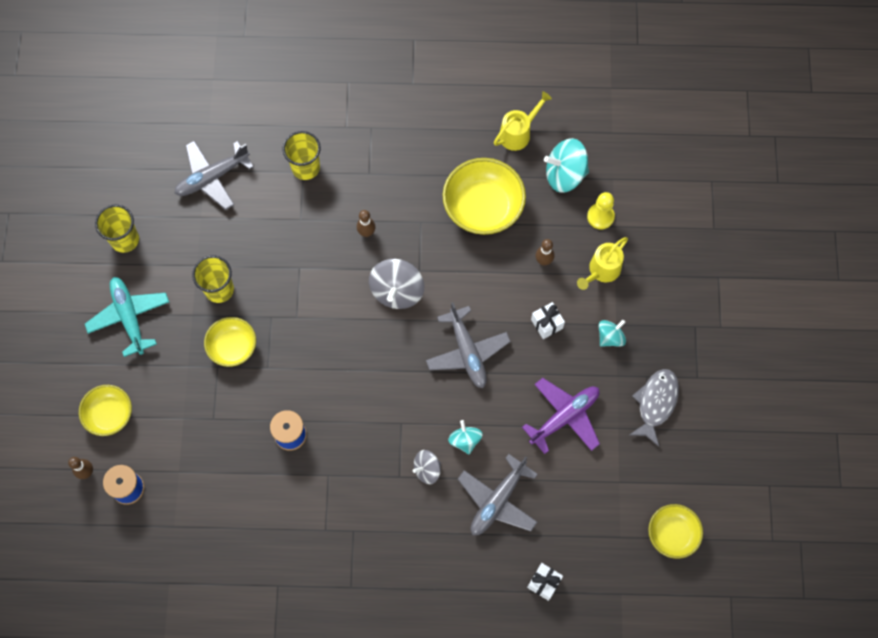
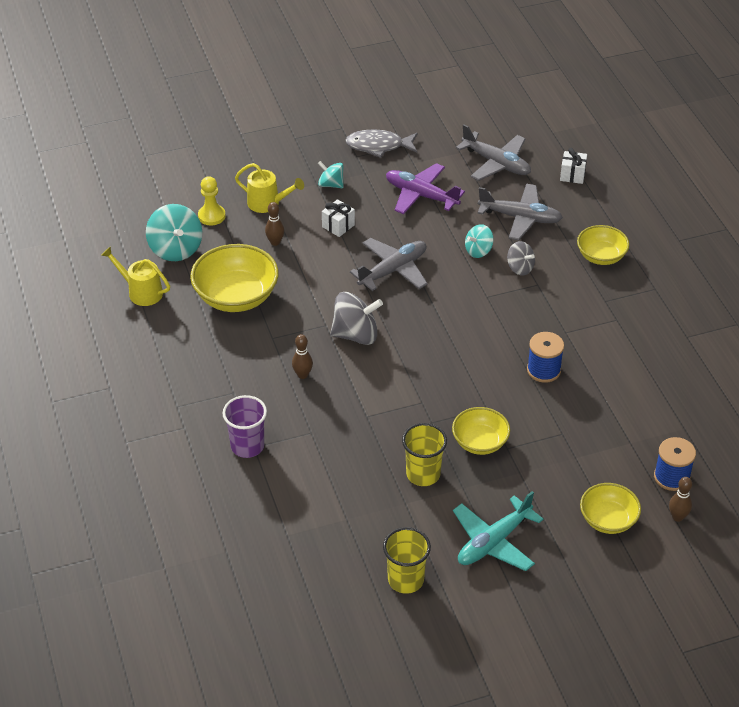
camera: 110 degrees left, 25 degrees down
(212, 177) = (293, 524): grey plane -> grey plane (496, 163)
(305, 167) = (247, 446): yellow cup -> purple cup
(672, 534) = (486, 115): yellow bowl -> yellow bowl (601, 256)

